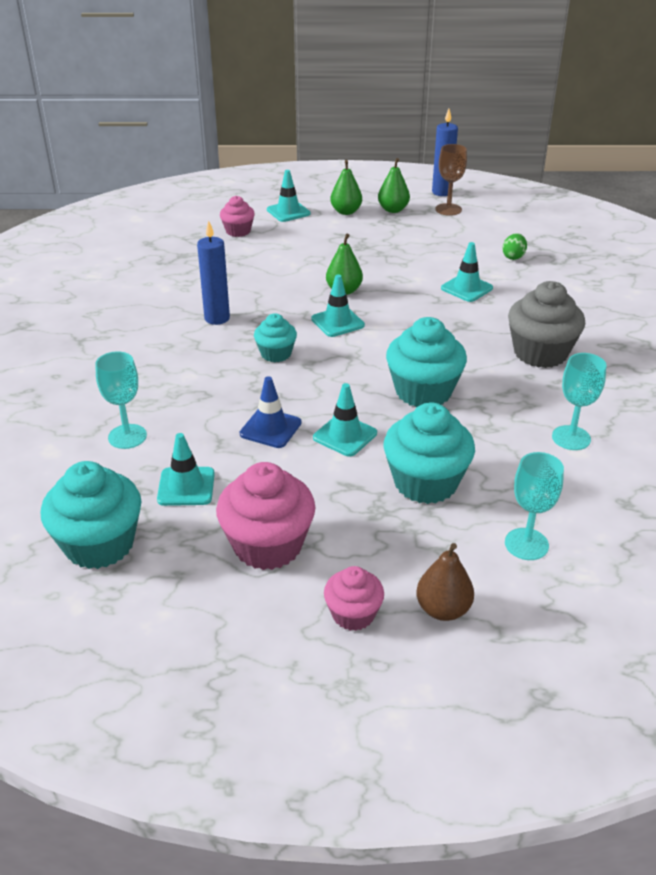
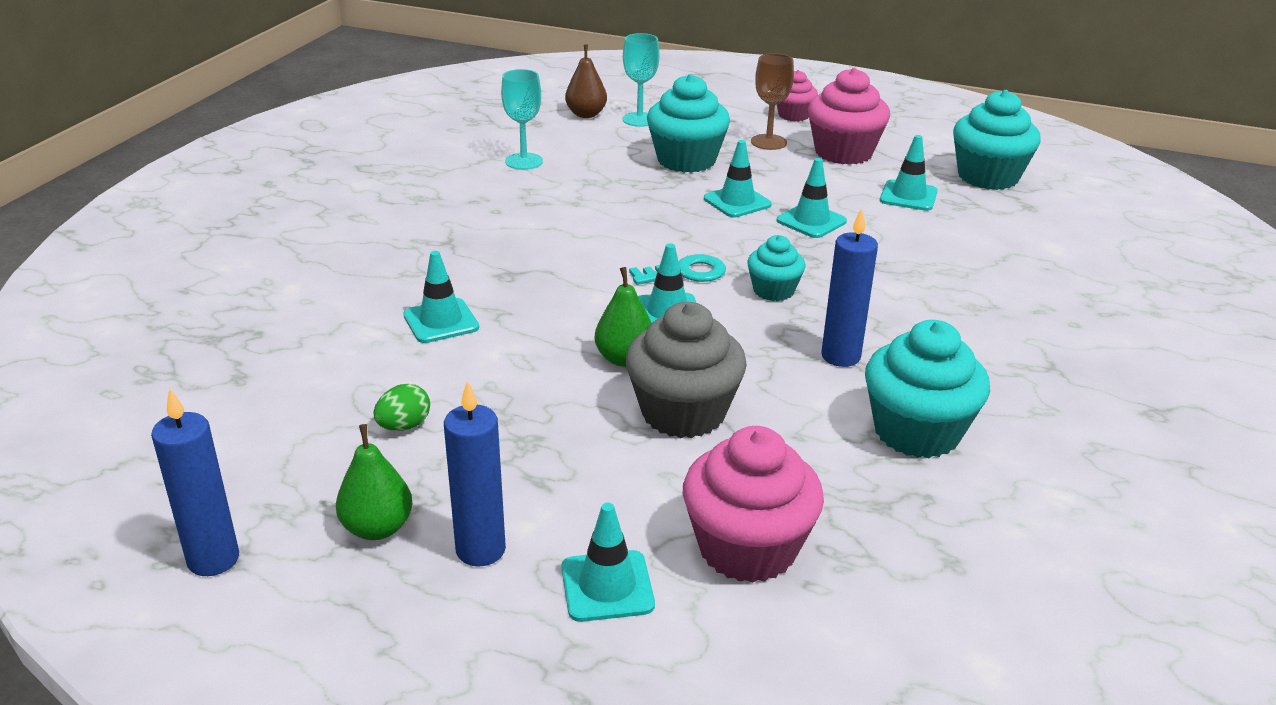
camera: 160 degrees left, 5 degrees down
(127, 436) = (969, 243): turquoise goblet -> none
(238, 231) = (747, 548): pink cupcake -> pink cupcake, size x1.74
(270, 428) = (811, 221): blue traffic cone -> turquoise traffic cone
(344, 354) = (686, 273): none -> turquoise key
(346, 212) = (480, 550): green pear -> blue candle
(423, 391) = (626, 219): turquoise cupcake -> turquoise cupcake (916, 432)
(443, 609) = (729, 107): brown pear -> brown pear (586, 114)
(448, 209) = (268, 497): brown goblet -> brown goblet (768, 142)
(513, 257) = (303, 356): green egg -> green egg (404, 426)
(540, 353) = (454, 227): grey cupcake -> grey cupcake (683, 413)

